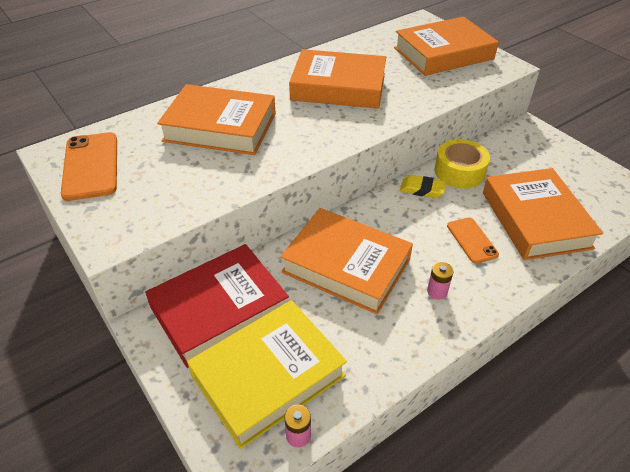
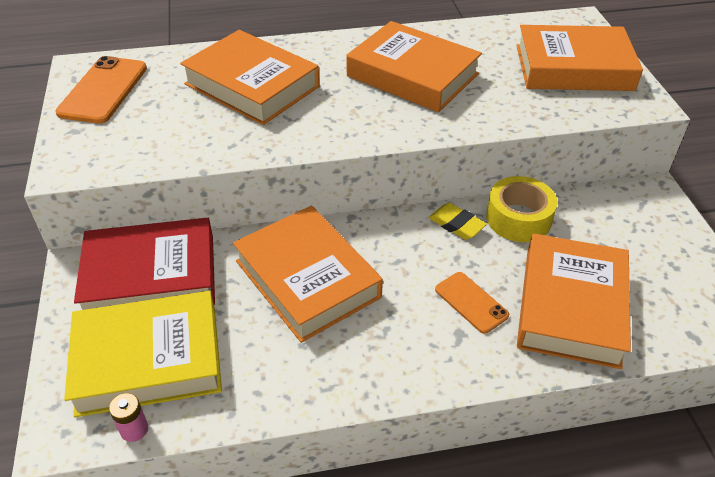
camera: 25 degrees right, 0 degrees up
(437, 291) = (385, 344): pink battery -> none
(472, 240) = (471, 302): orange phone -> orange phone turned 45 degrees counterclockwise

